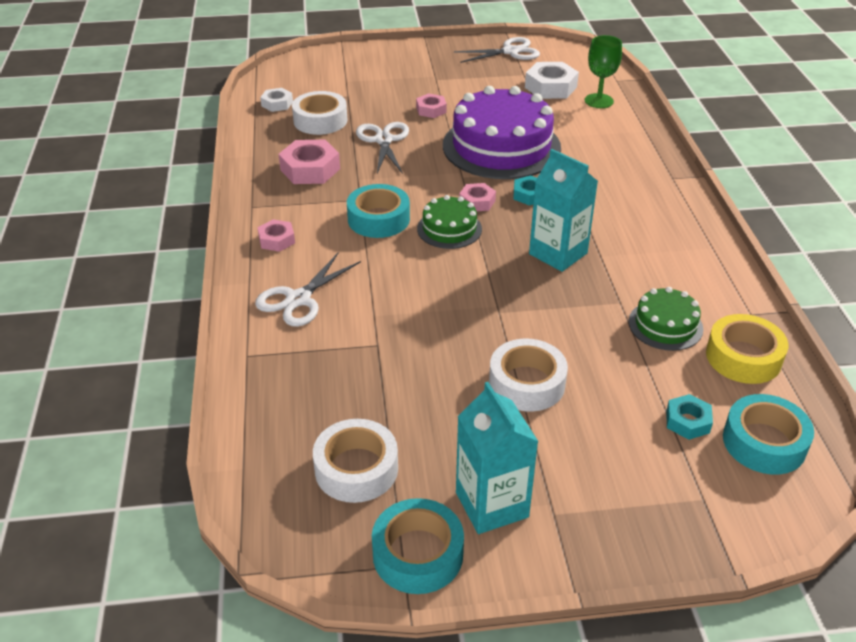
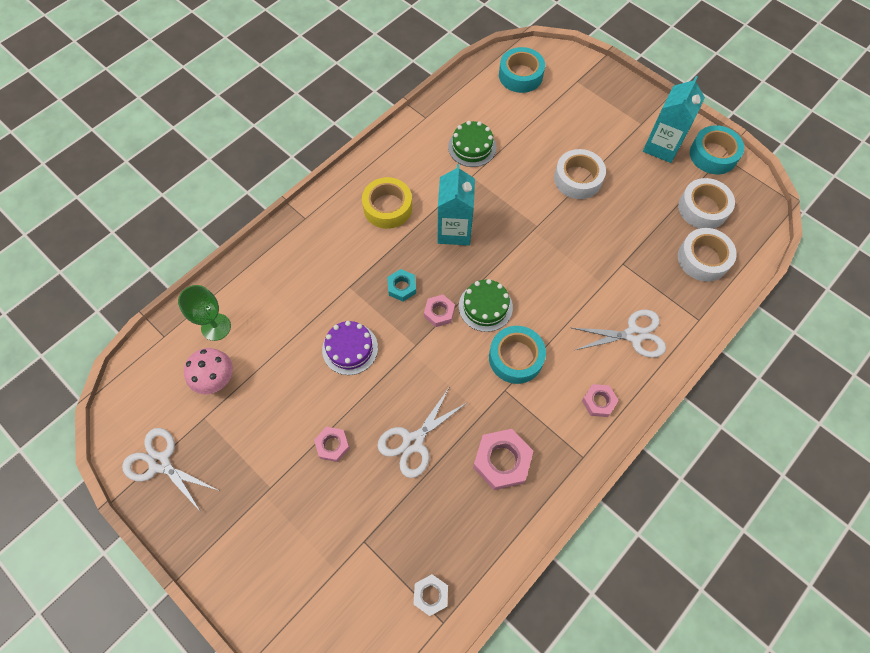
camera: 130 degrees left, 25 degrees up
(320, 120) = (426, 524): white tape -> white tape (703, 259)
(501, 146) = (350, 348): purple cake -> purple cake, size x0.49
(550, 87) = (216, 378): white nut -> pink mushroom
(687, 421) = (536, 106): turquoise nut -> none
(743, 357) = (466, 106): yellow tape -> yellow tape (387, 207)

